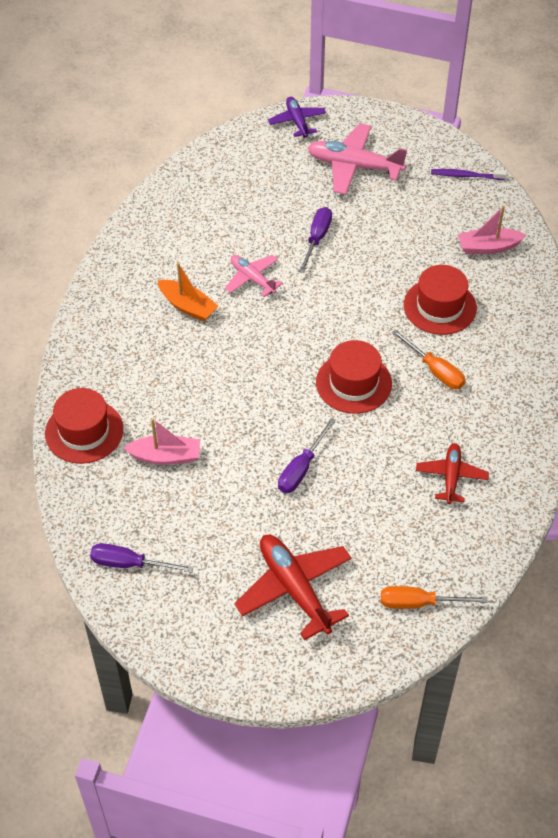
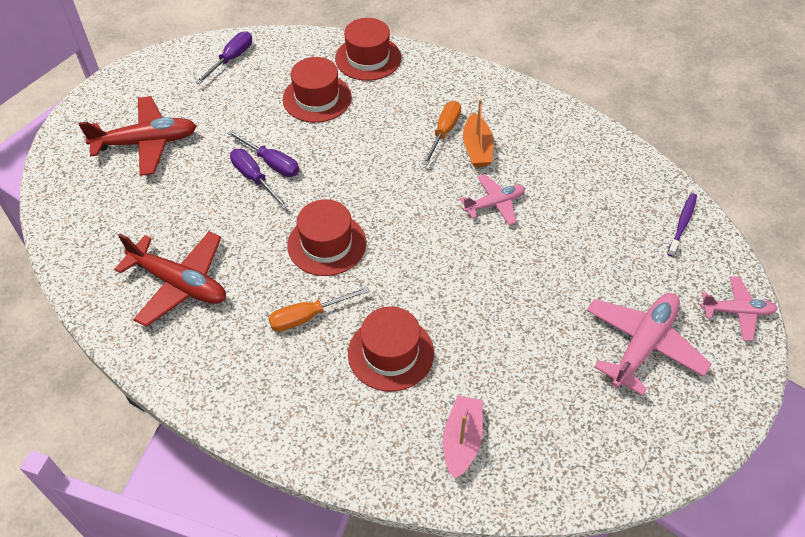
camera: 110 degrees right, 0 degrees up
(165, 456) = (317, 98): pink boat -> red hat
(187, 306) = (477, 148): orange boat -> orange boat turned 60 degrees counterclockwise
(297, 121) = (737, 312): purple plane -> pink plane
(317, 239) = (533, 273): purple screwdriver -> purple screwdriver (271, 163)
(419, 603) = (77, 216): orange screwdriver -> orange screwdriver (444, 132)
(451, 477) = (179, 283): red plane -> red plane, size x1.66
(466, 176) = (596, 466): purple toothbrush -> purple toothbrush (682, 224)

